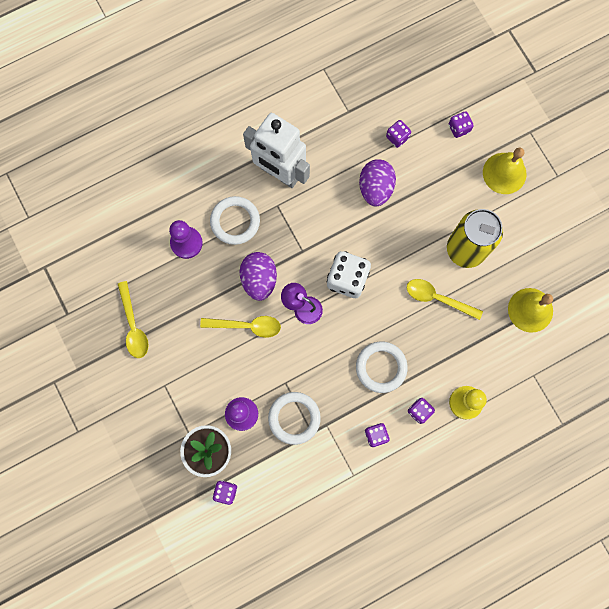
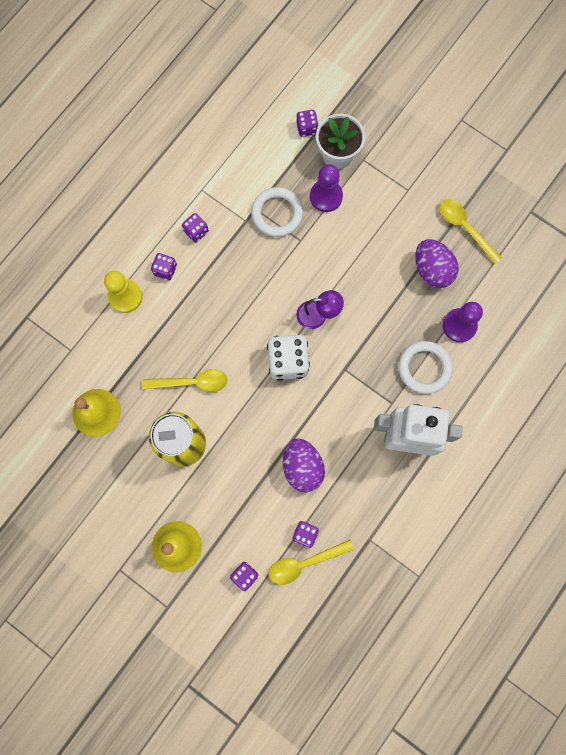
camera: 155 degrees right, 0 degrees up
(247, 326) = (361, 274): yellow spoon -> yellow spoon (304, 563)
(259, 279) = (372, 322): purple egg -> purple egg (432, 270)
(381, 367) = (218, 293): white ring -> none

